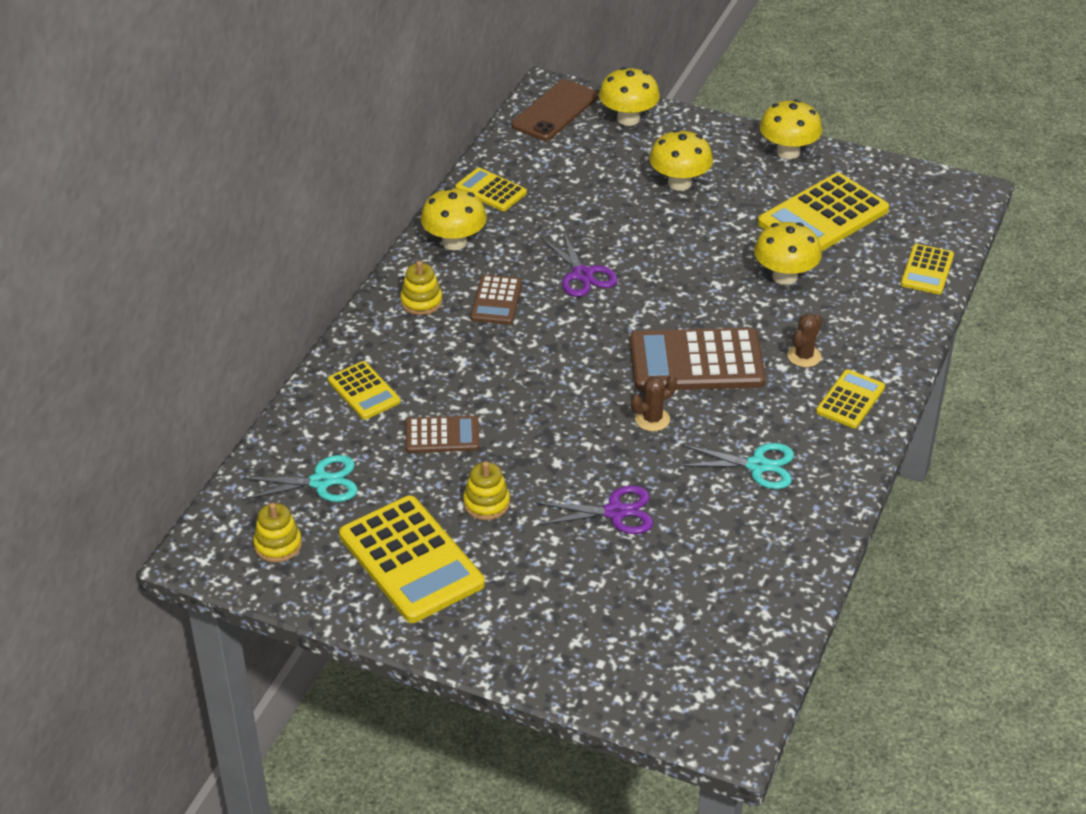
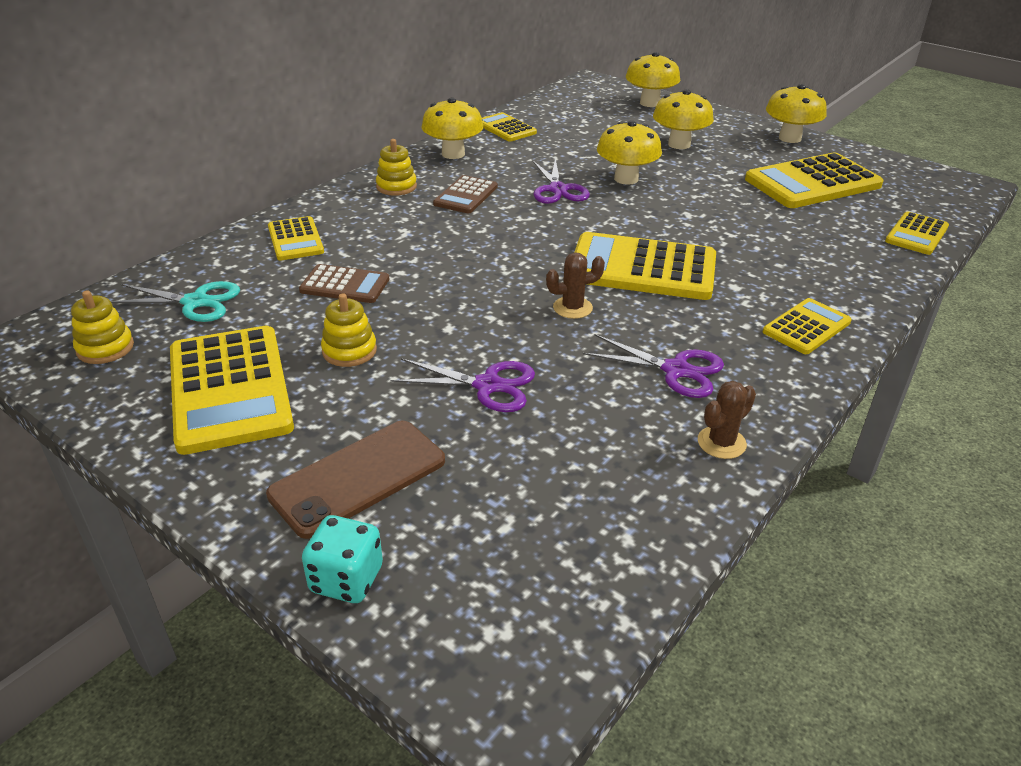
camera: 15 degrees right, 5 degrees down
(554, 111) = (588, 92): brown phone -> brown phone (358, 477)
(590, 684) = (346, 579): none -> turquoise dice
(696, 361) = (642, 268): brown calculator -> yellow calculator
(757, 466) = (675, 370): turquoise scissors -> purple scissors
(785, 276) = (760, 218): yellow mushroom -> yellow mushroom (626, 179)
(804, 356) = (762, 281): brown cactus -> brown cactus (721, 443)

